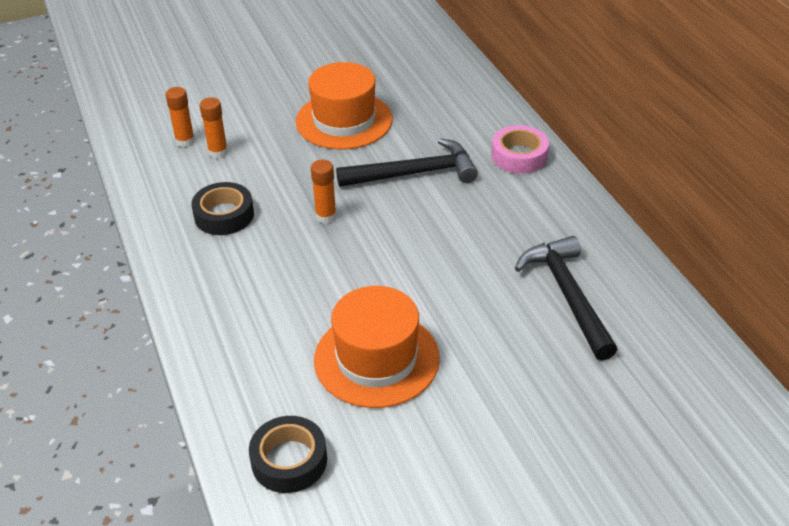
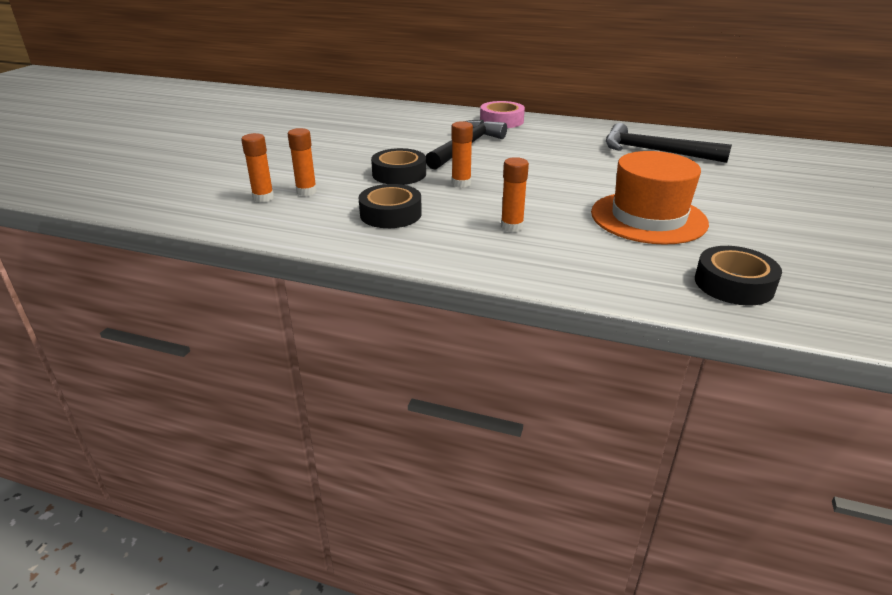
camera: 50 degrees left, 10 degrees down
(268, 288) = (512, 227): none -> orange glue stick
(306, 174) = (399, 174): none -> black tape
(344, 120) = (364, 146): orange hat -> none

